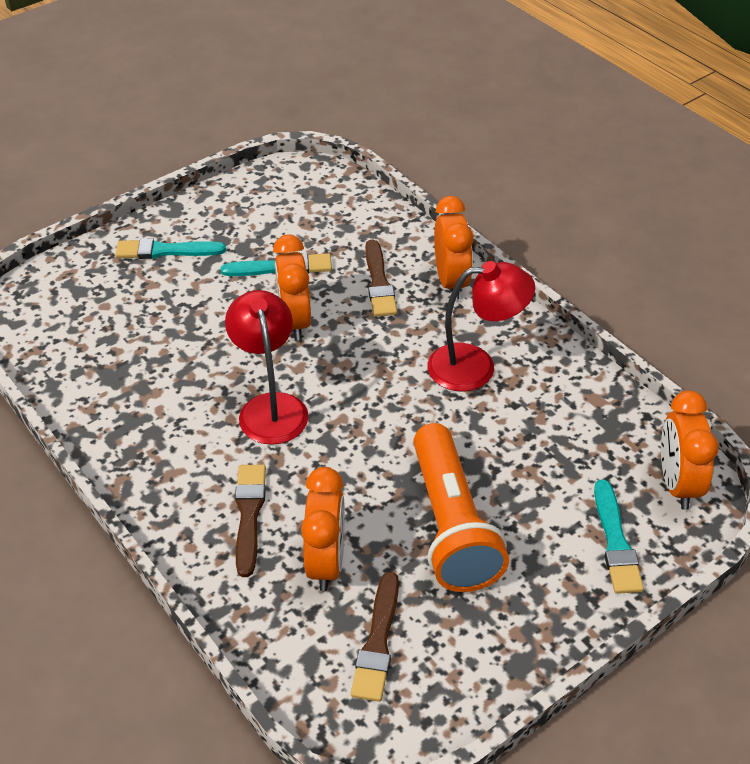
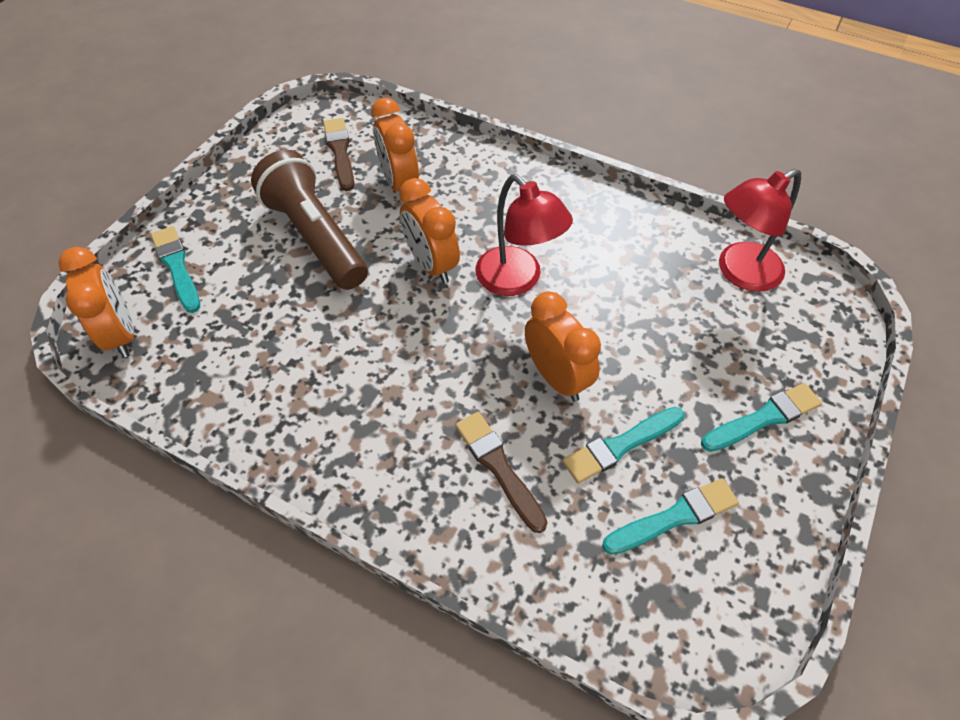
camera: 155 degrees right, 10 degrees up
(249, 515) = (475, 194): brown brush -> none
(280, 224) = (674, 517): none -> turquoise brush
(451, 282) = (414, 503): orange clock -> orange clock (431, 264)
(451, 525) = (316, 237): orange flashlight -> brown flashlight
(476, 366) = (344, 392): red lamp -> red lamp (739, 273)

